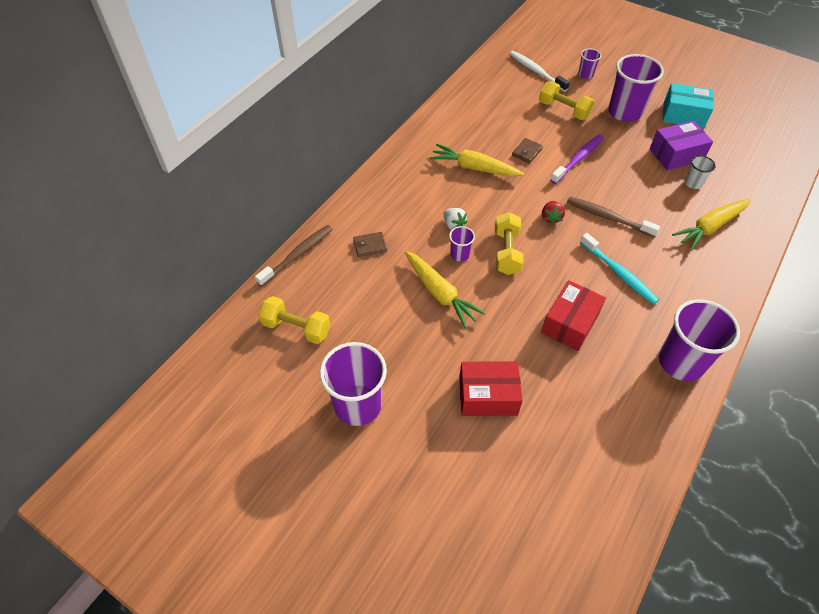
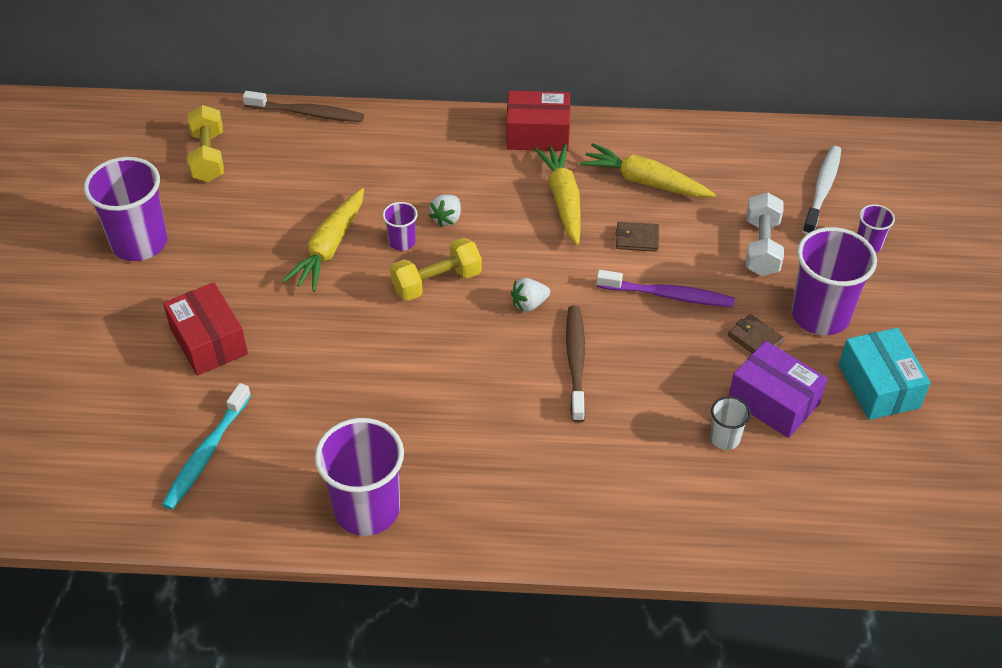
camera: 60 degrees right, 5 degrees down
(370, 245) = (361, 162): brown wallet -> brown wallet (755, 339)
(551, 218) = (529, 304): red strawberry -> white strawberry
(564, 110) = (761, 247): yellow dumbbell -> white dumbbell
(569, 323) = (360, 379): red box -> red box (537, 134)
(619, 273) = (478, 403): turquoise toothbrush -> turquoise toothbrush (206, 454)
(710, 227) = (643, 481): yellow carrot -> yellow carrot (645, 182)

